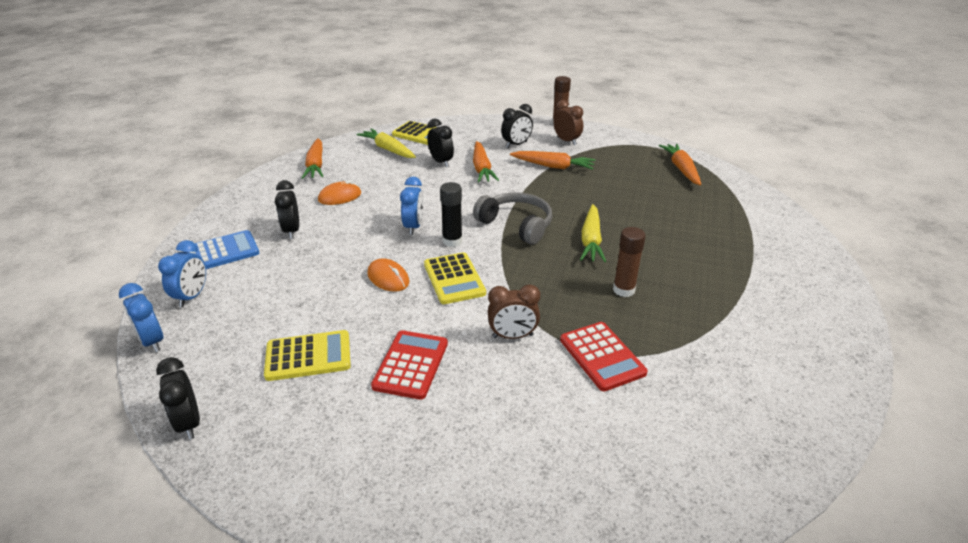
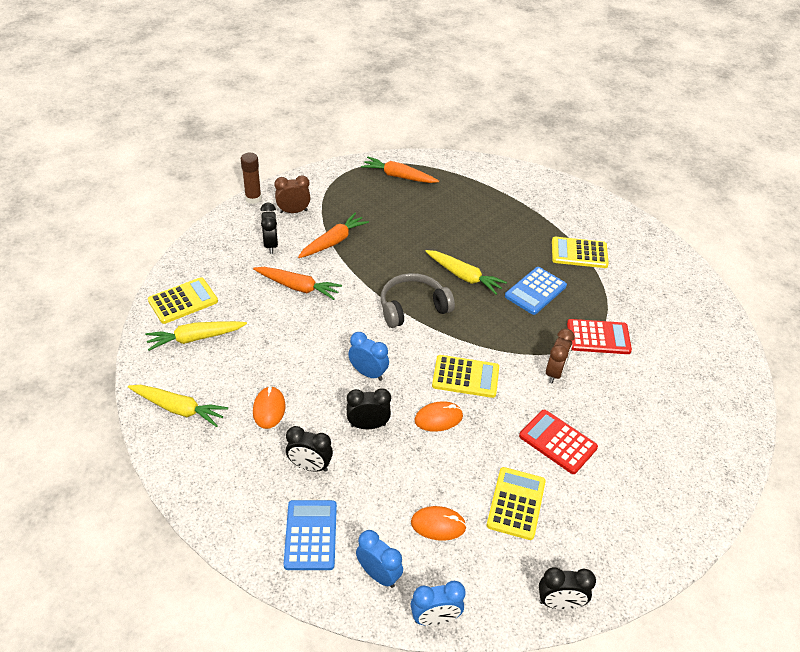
camera: 65 degrees left, 10 degrees up
(259, 314) = (438, 525): none -> orange mouse
(316, 165) = (178, 409): orange carrot -> yellow carrot
(441, 162) = (260, 309): black clock -> black clock (368, 425)
(452, 241) = (409, 356): black glue stick -> none
(624, 290) = (535, 291): brown glue stick -> blue calculator
(727, 305) = (579, 253): none -> yellow calculator

